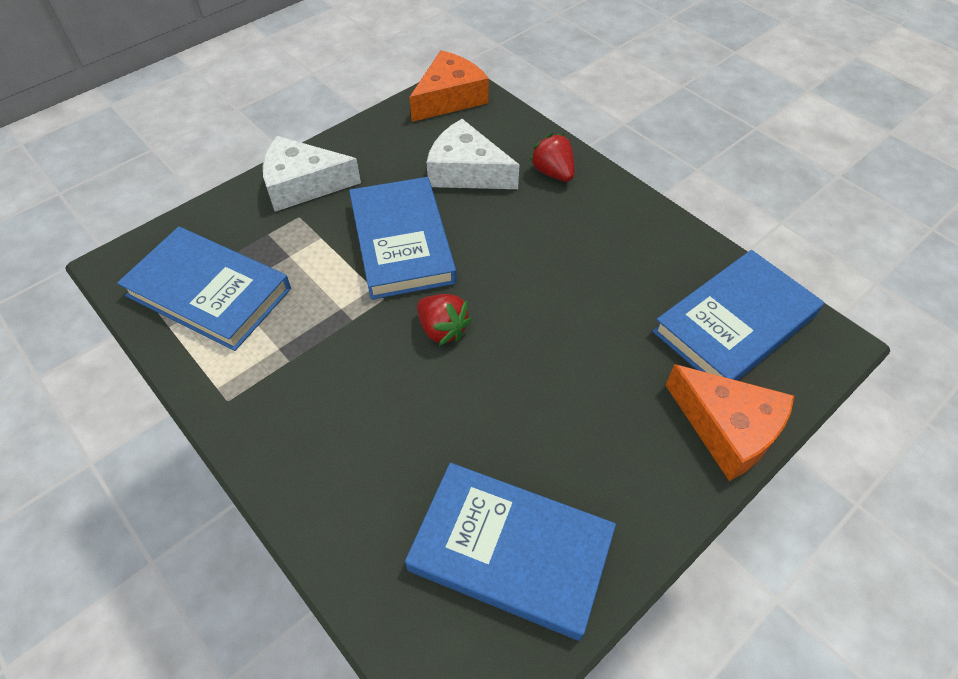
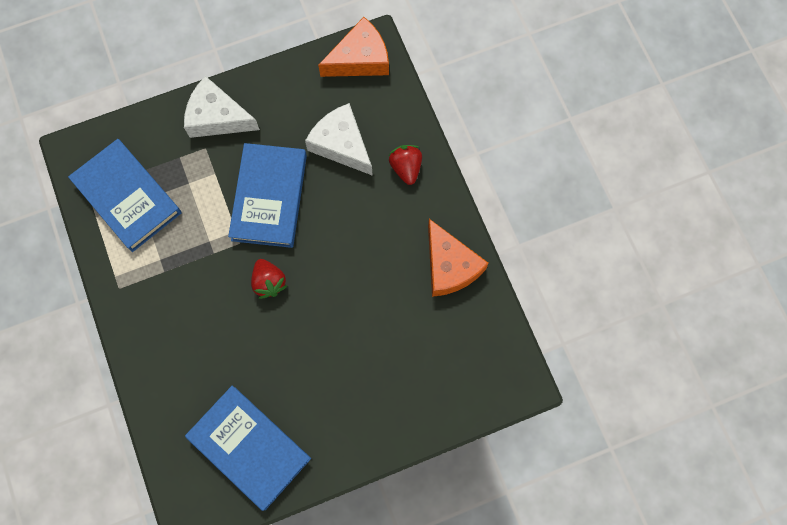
camera: 20 degrees right, 20 degrees up
(727, 428) = (416, 420): orange cheese -> orange cheese (449, 266)
(734, 323) = (465, 347): blue book -> none

